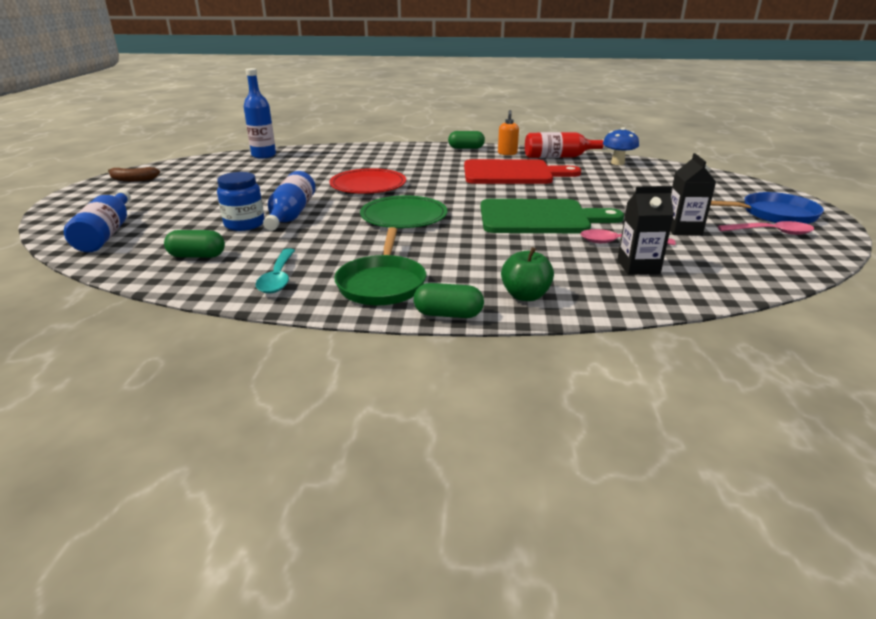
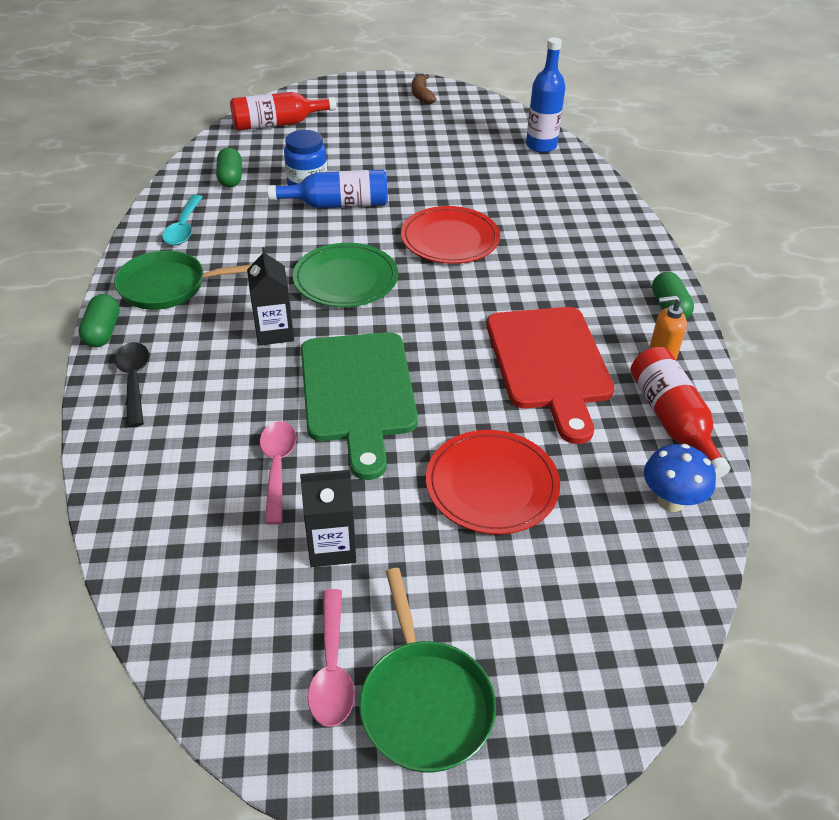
camera: 80 degrees right, 15 degrees up
(107, 233) = (277, 124): blue bottle -> red bottle
(278, 278) = (184, 228): turquoise spoon -> turquoise spoon turned 75 degrees counterclockwise
(525, 295) = (134, 381): green apple -> black spoon
(617, 192) = (492, 485): none -> red plate
(638, 267) = (200, 478): black carton -> black carton (274, 332)
(774, 214) = (424, 702): blue pan -> green pan

